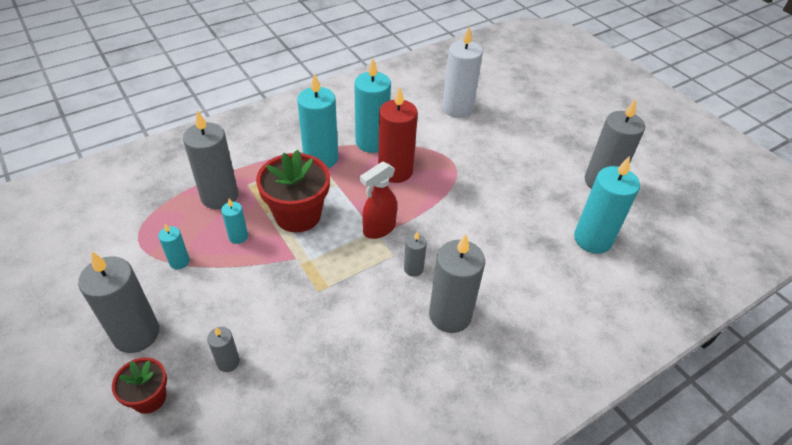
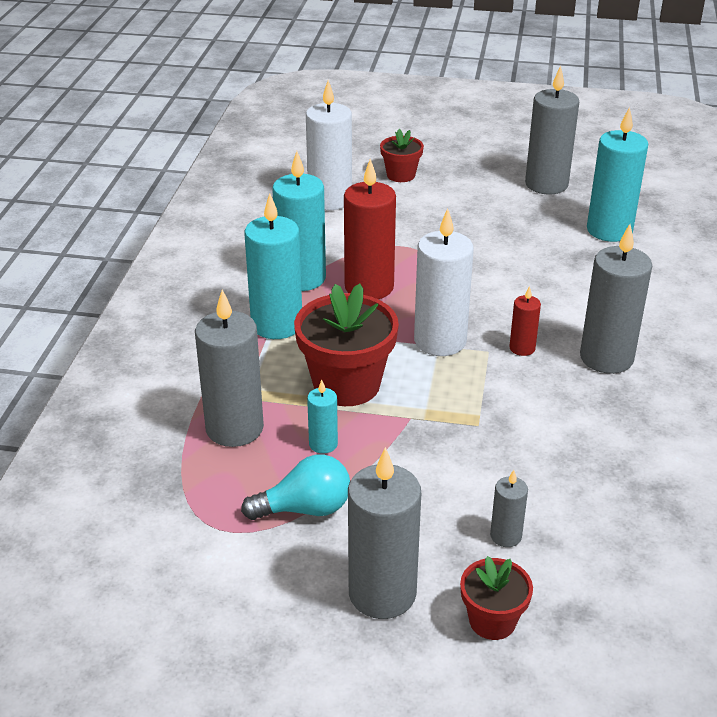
camera: 45 degrees left, 10 degrees down
(179, 261) = (305, 509): turquoise candle -> turquoise light bulb
(379, 229) = (440, 341): red spray bottle -> white candle
(413, 269) = (522, 348): grey candle -> red candle
(520, 119) = (401, 175): none -> red flower pot

